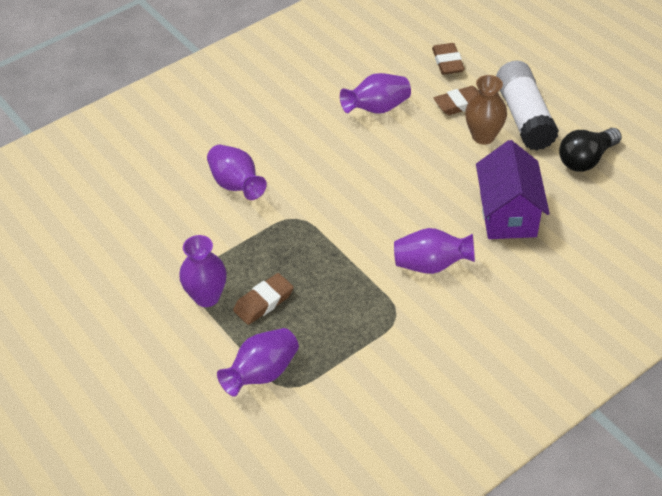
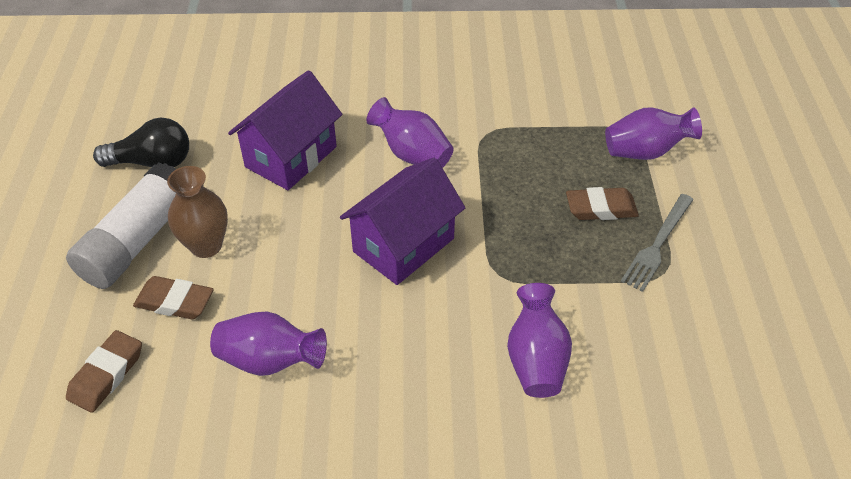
camera: 145 degrees left, 0 degrees up
(207, 297) = (657, 244): purple vase -> grey fork
(370, 202) = (403, 245): none -> purple house

